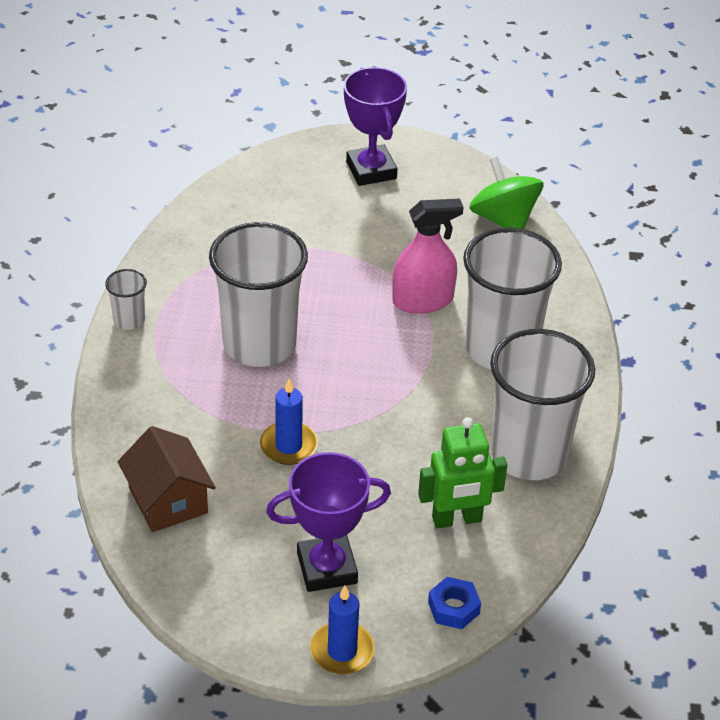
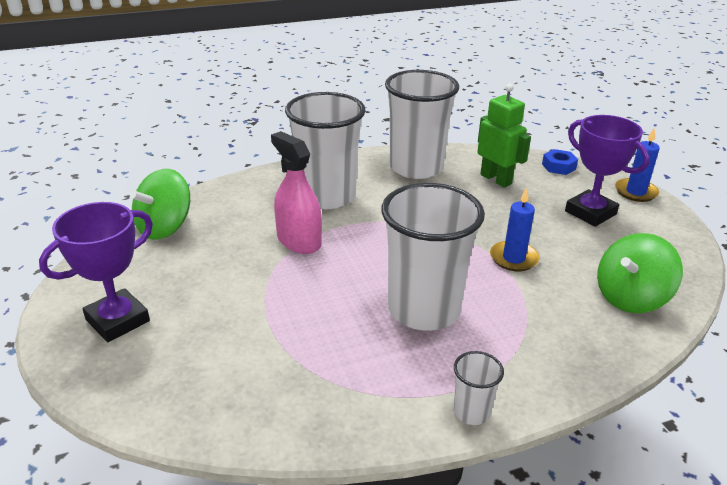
camera: 115 degrees left, 10 degrees down
(168, 500) = (631, 297): brown house -> green spinning top

